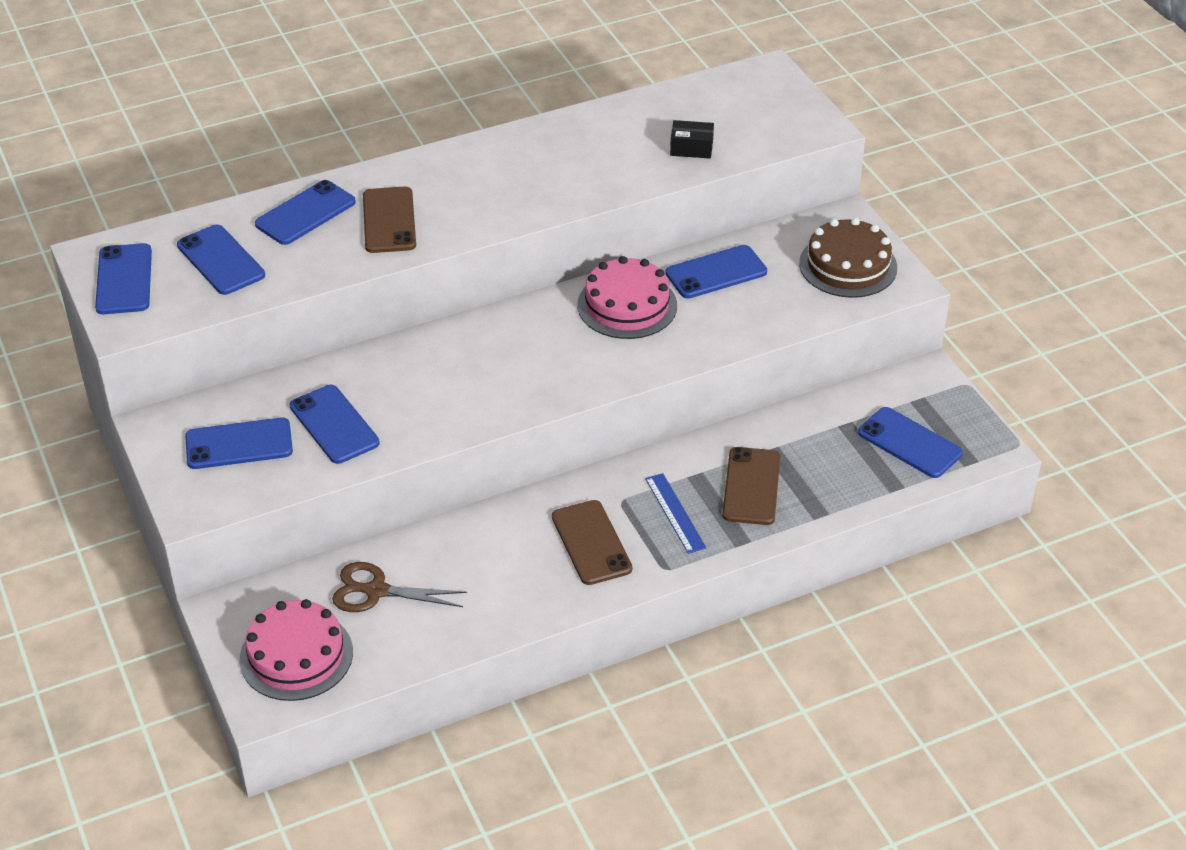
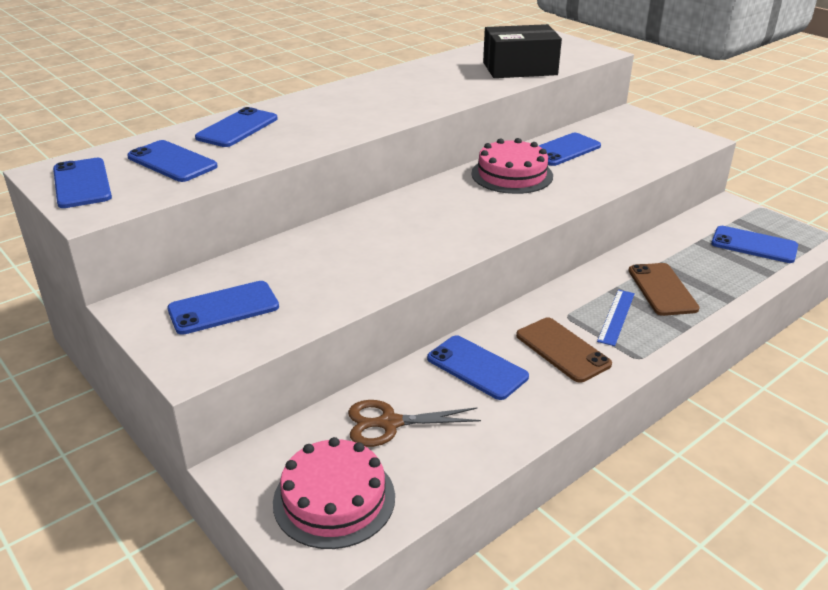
camera: 15 degrees left, 10 degrees down
(334, 424) = (310, 280): blue phone -> blue phone (477, 367)
(389, 220) = (311, 125): brown phone -> none
(675, 513) = (616, 317): blue ruler -> blue ruler turned 60 degrees clockwise
(691, 148) = (519, 69): black box -> black box, size x2.11
(848, 265) = (653, 136): brown cake -> none

